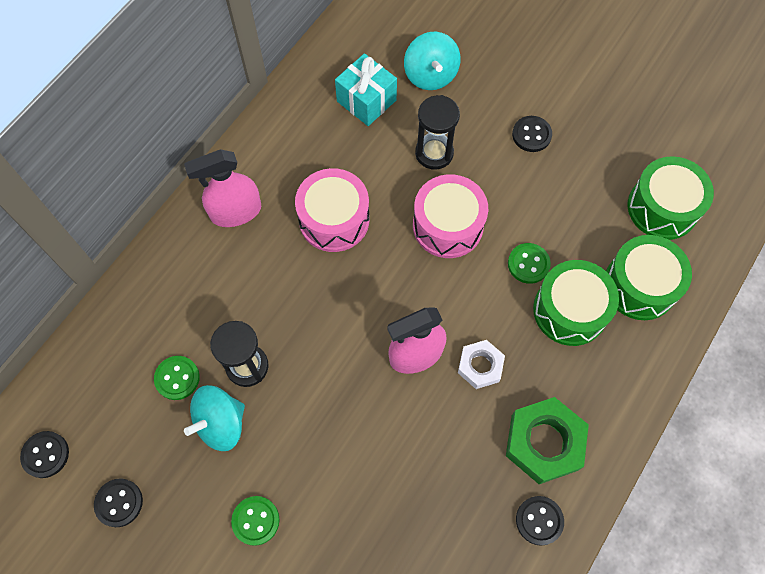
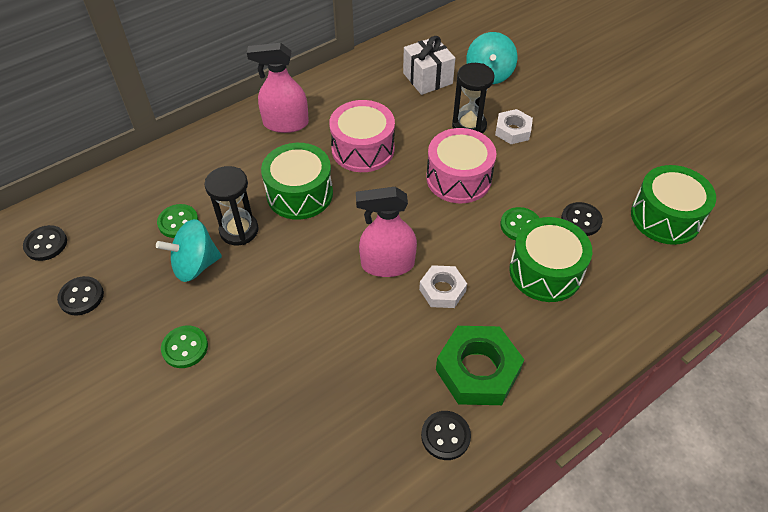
camera: 20 degrees right, 15 degrees down
(366, 101) = (427, 78): turquoise gift -> white gift
(481, 145) = (513, 130): none -> white nut
(531, 135) = (561, 134): black button -> black button (581, 220)
(639, 285) = (621, 271): green drum -> green drum (299, 194)

